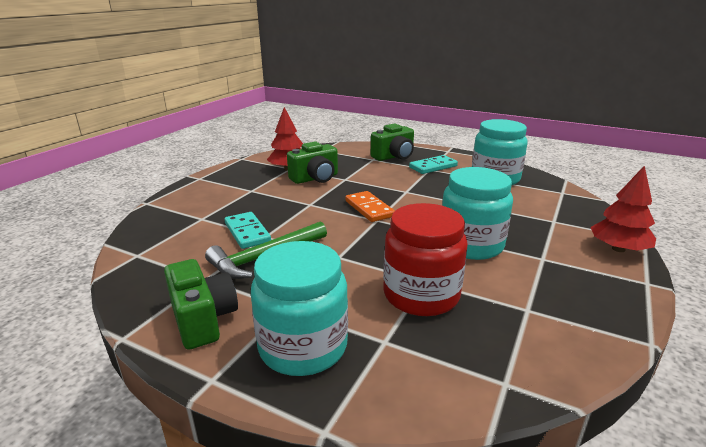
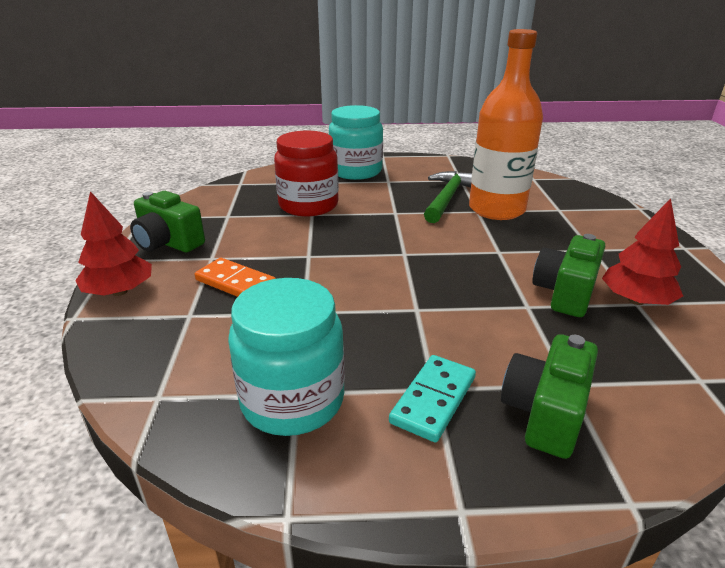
camera: 150 degrees right, 5 degrees up
(203, 319) = (424, 167): green camera -> green camera (168, 243)
(247, 232) = (496, 209): turquoise domino -> orange bottle
(369, 209) = (428, 264): orange domino -> orange domino (235, 283)
(471, 245) = (287, 252): turquoise jar -> none

